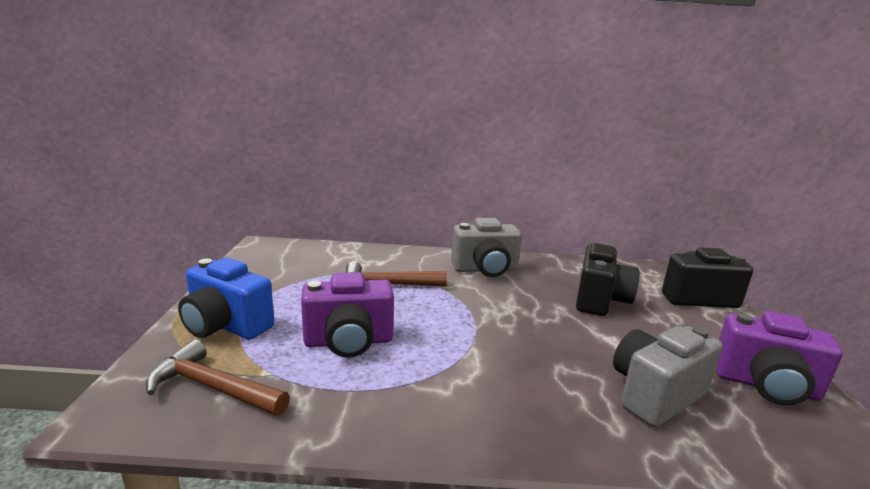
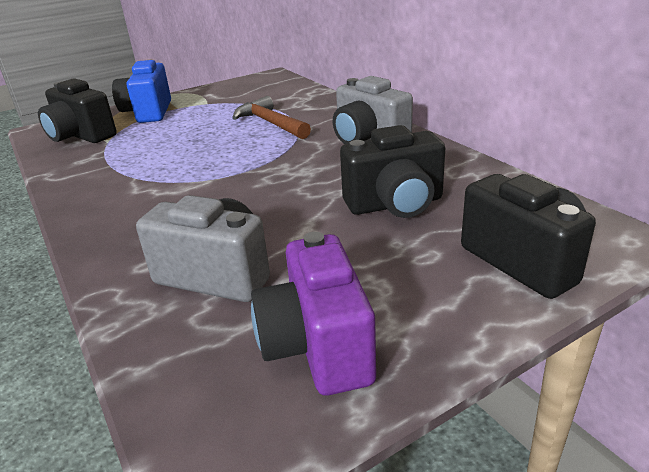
camera: 60 degrees right, 10 degrees up
(213, 387) = (81, 136): brown hammer -> black camera
(349, 342) = (167, 144): purple camera -> none

